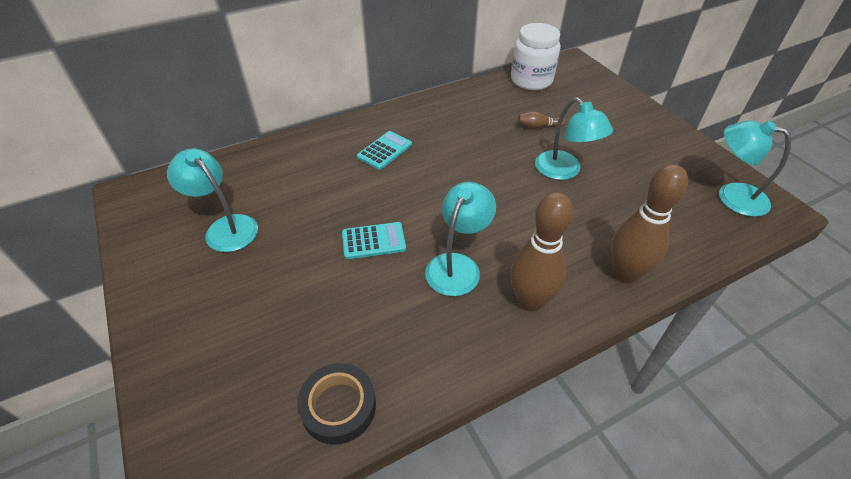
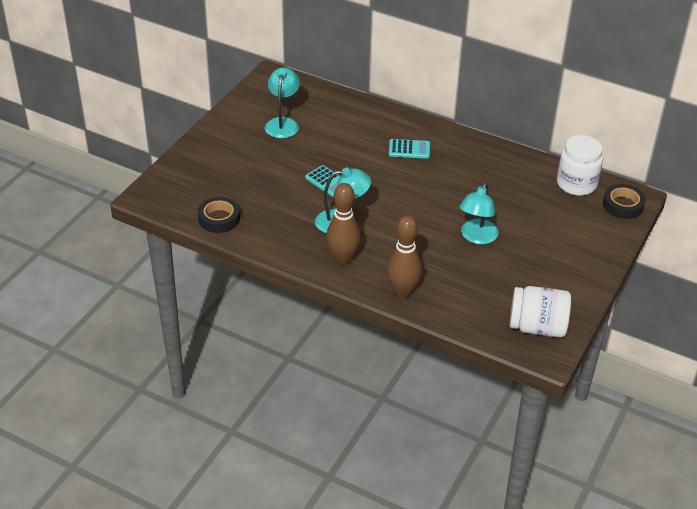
camera: 55 degrees right, 5 degrees down
(538, 126) = (516, 208): brown bowling pin -> none
(578, 71) = (623, 205): none -> black tape
(732, 196) = (537, 327): turquoise lamp -> white jar

